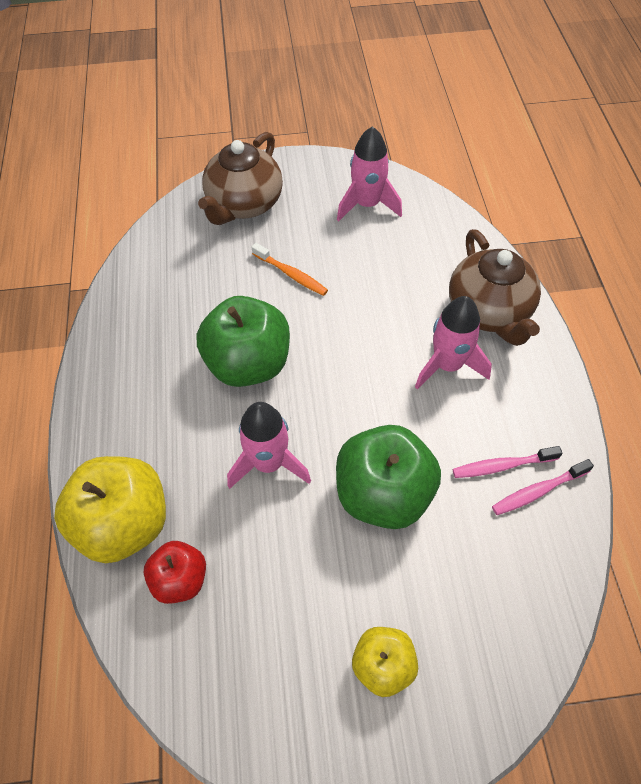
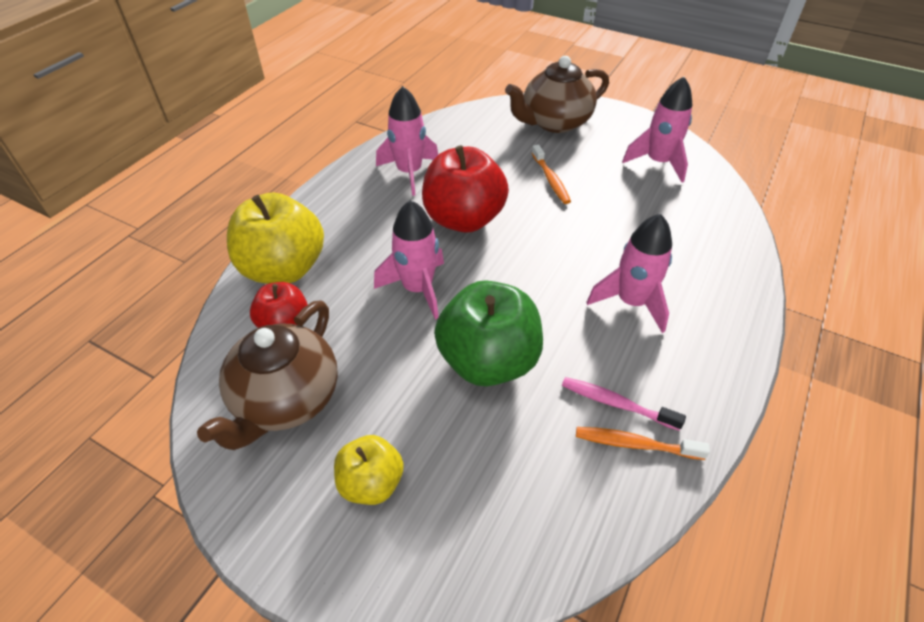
camera: 35 degrees right, 10 degrees down
(152, 340) = (409, 173): none -> pink rocket
(248, 364) = (464, 219): green apple -> red apple
(489, 311) = (708, 283): brown teapot -> brown teapot (286, 399)
(537, 491) = (634, 444): pink toothbrush -> orange toothbrush

